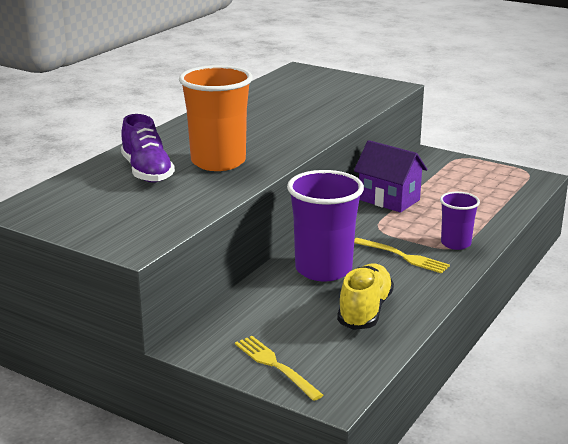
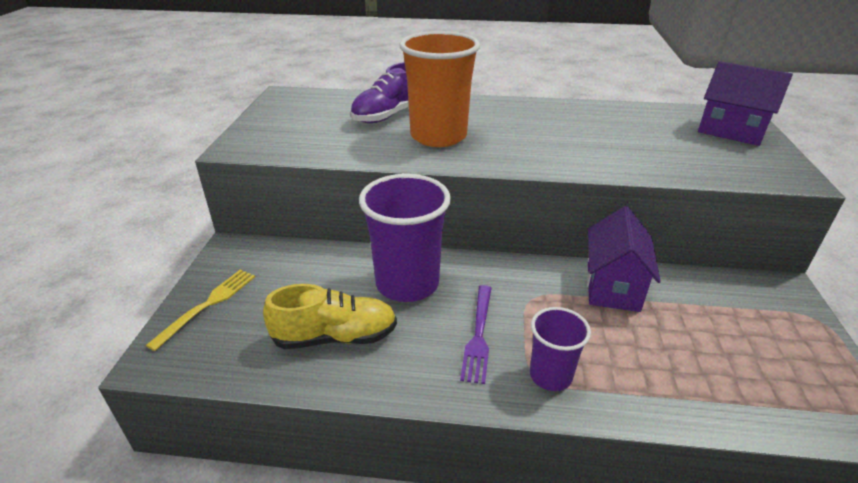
camera: 65 degrees right, 10 degrees up
(321, 79) = (731, 131): none -> purple house
(404, 257) = (478, 336): yellow fork -> purple fork

